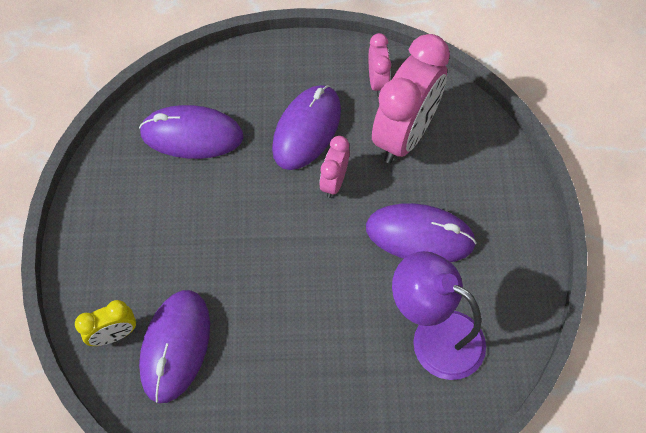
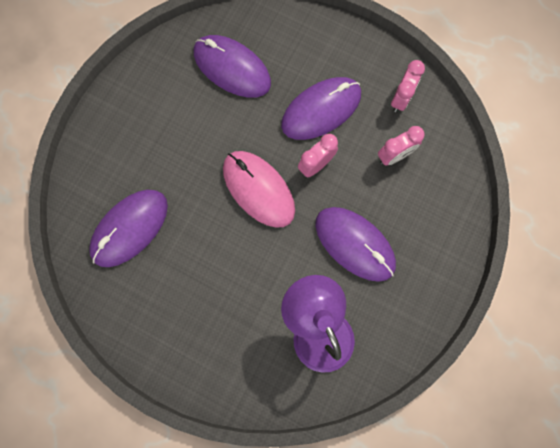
camera: 30 degrees right, 15 degrees up
(114, 335) = (93, 196): yellow clock -> none
(290, 235) = (258, 189): none -> pink mouse
(404, 135) = (394, 155): pink clock -> pink clock, size x0.49

